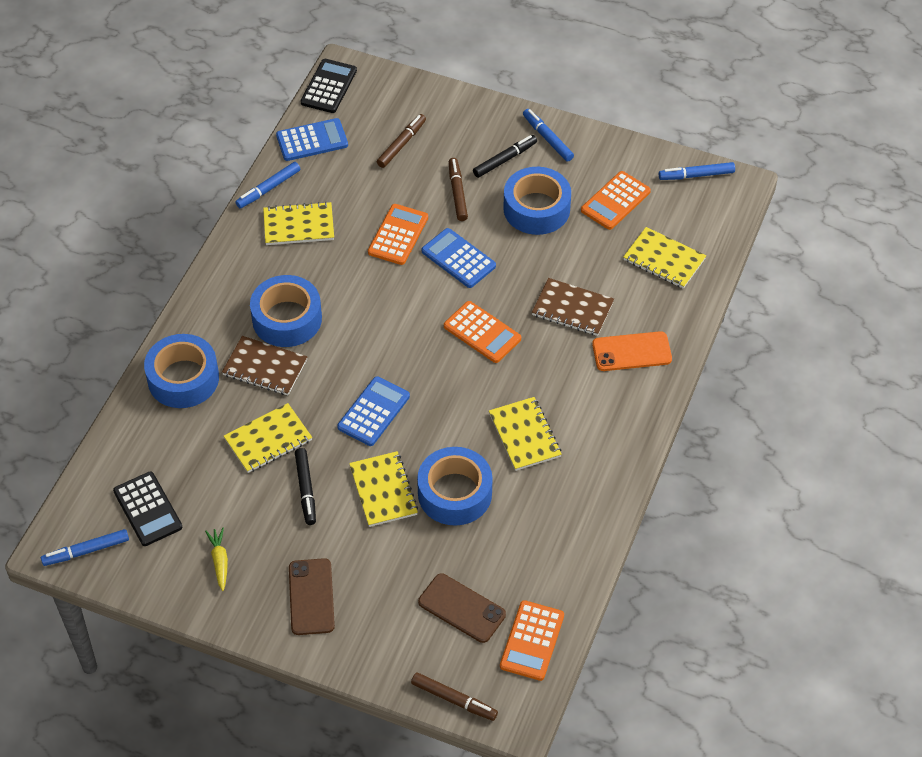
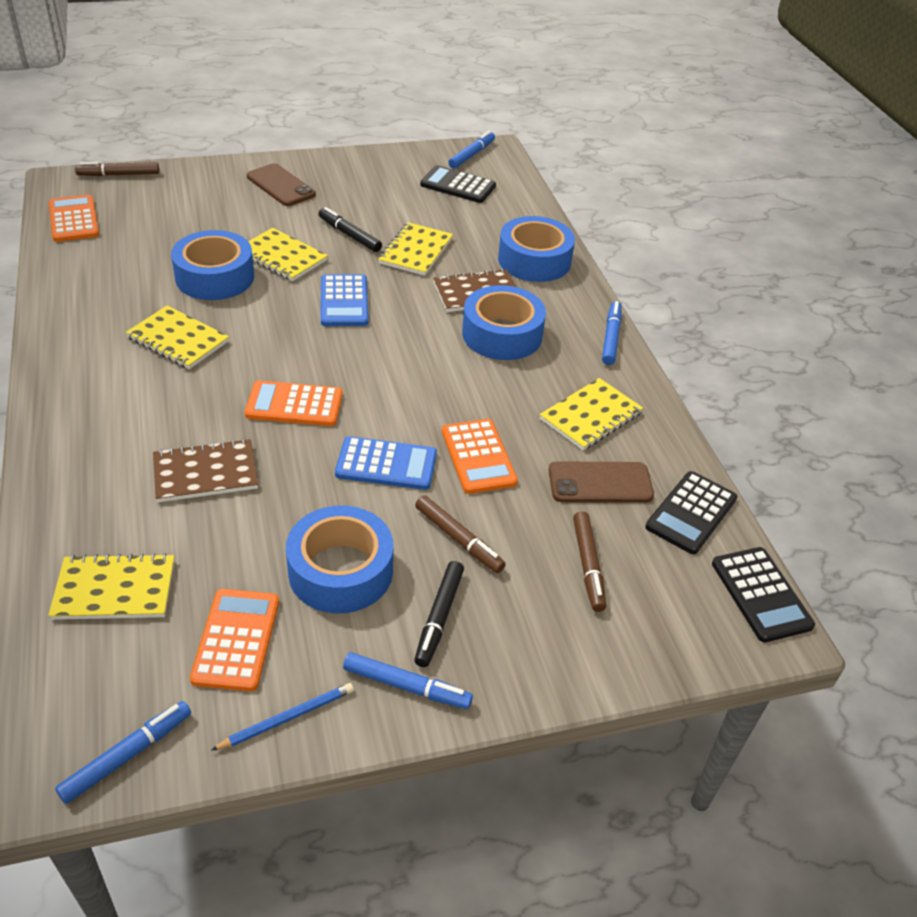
camera: 140 degrees right, 10 degrees down
(219, 561) = (371, 180): yellow carrot -> none
(268, 189) = (666, 436): blue marker -> blue marker (611, 338)
(312, 140) = (691, 513): blue calculator -> black calculator
(462, 608) = (150, 217): brown phone -> brown phone (600, 483)
(614, 154) = (287, 718): none -> blue pencil
(631, 352) = (101, 459): orange phone -> none

